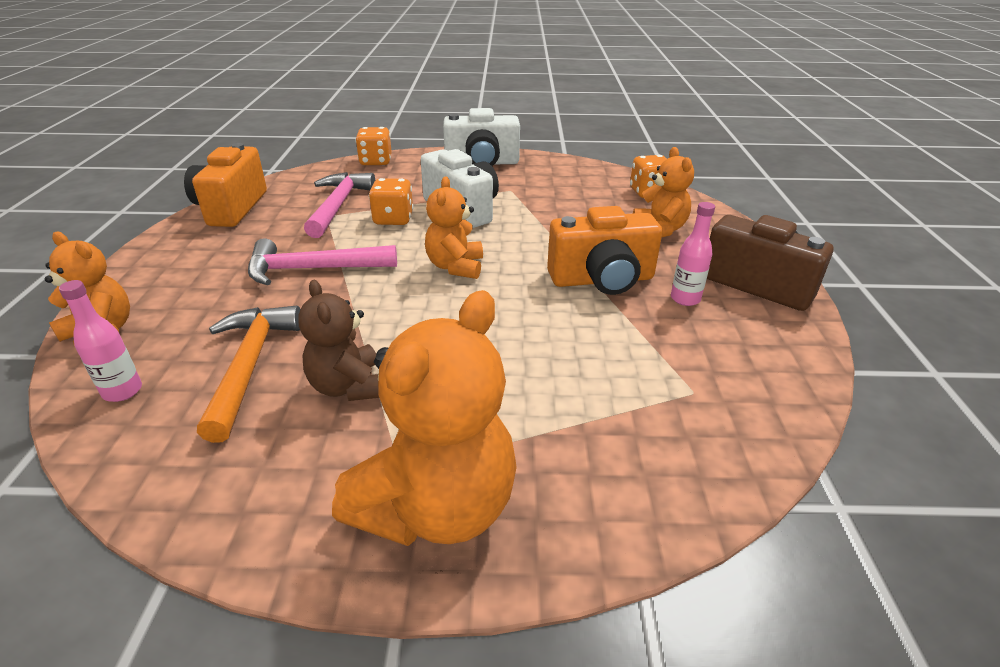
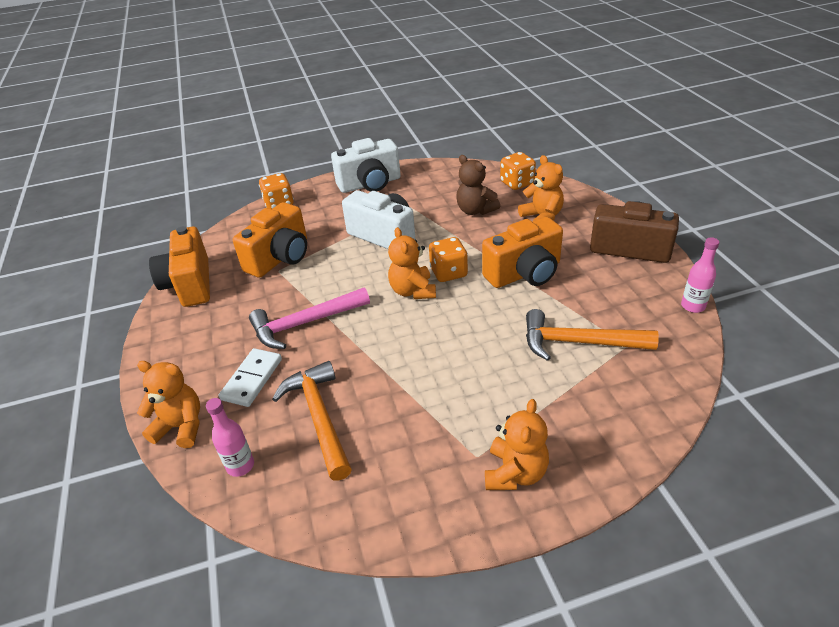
camera: 15 degrees left, 5 degrees up
(213, 307) = (252, 379): none -> white domino
(338, 205) = (280, 258): pink hammer -> orange camera
(348, 386) = (402, 411): brown teddy bear -> brown teddy bear (475, 210)
(393, 219) = (335, 259): orange dice -> orange dice (448, 272)
(436, 507) = (515, 473): orange teddy bear -> orange teddy bear, size x0.59
(627, 371) = (579, 342): none -> orange hammer
(685, 299) = (588, 274): pink bottle -> pink bottle (693, 306)

